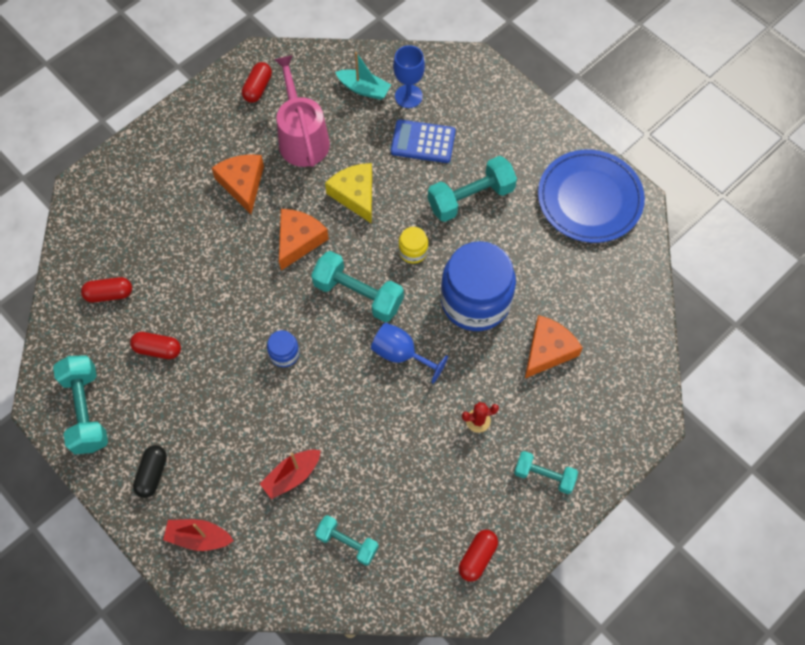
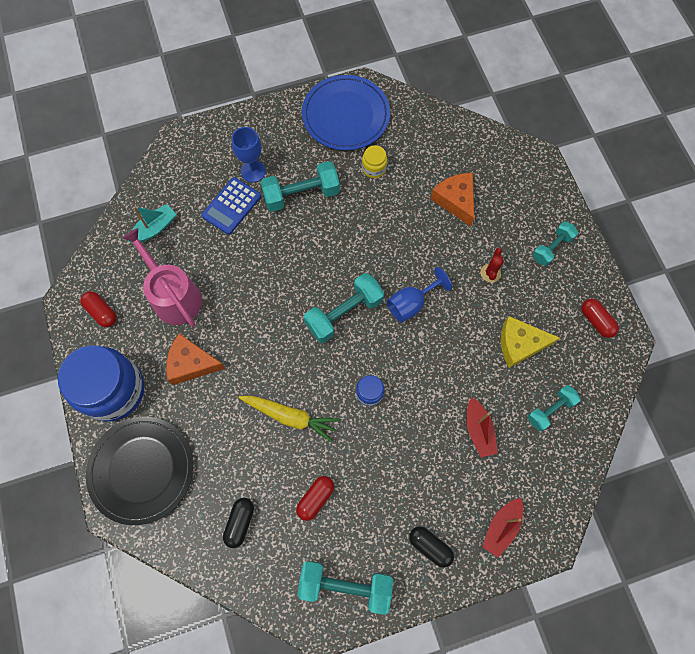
camera: 65 degrees left, 5 degrees up
(109, 294) = (240, 522): red capsule -> black capsule
(125, 192) = (141, 470): none -> black plate
(228, 292) = (290, 417): none -> yellow carrot
(298, 240) = (271, 339): orange cheese -> none
(302, 138) = (174, 296): pink watering can -> pink watering can turned 45 degrees clockwise
(355, 195) = (252, 277): yellow cheese -> yellow cheese (520, 344)
(408, 96) = (182, 198): blue goblet -> blue goblet (253, 171)
(413, 251) = (326, 256): yellow jar -> yellow jar (374, 168)
(470, 198) = (301, 194): turquoise dumbbell -> turquoise dumbbell turned 75 degrees clockwise
(475, 301) = (391, 231): blue jar -> blue jar (113, 390)

